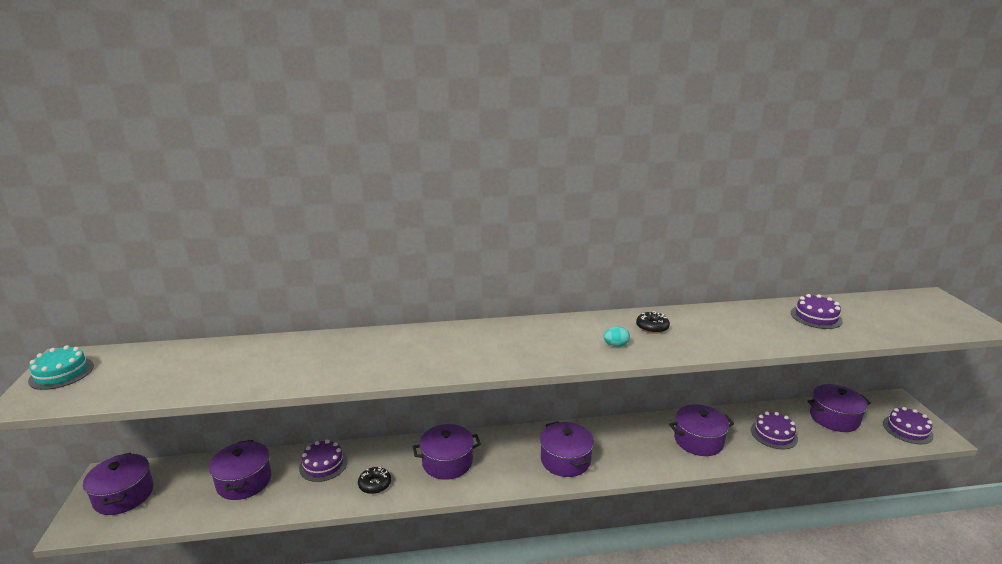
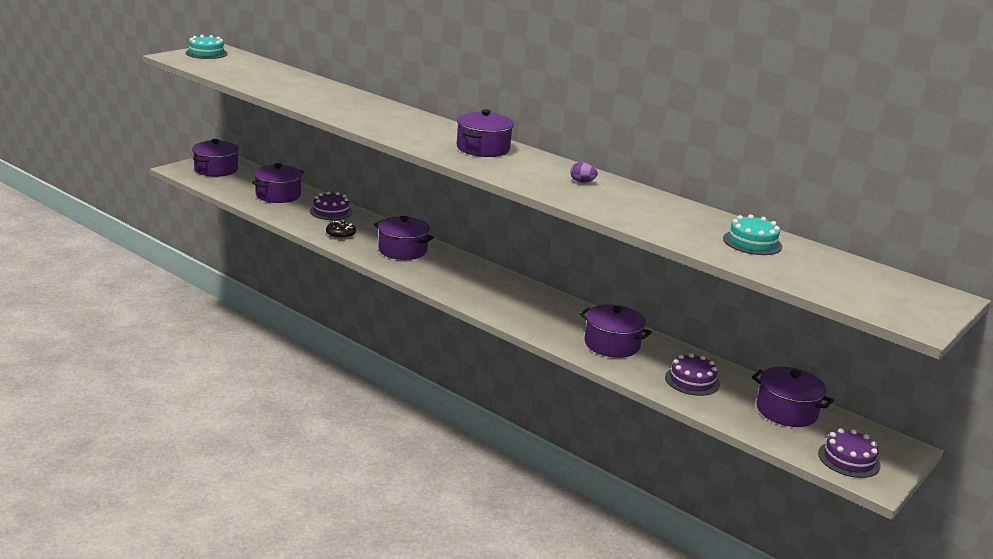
camera: 45 degrees right, 0 degrees up
(565, 460) = (481, 293): purple pot -> purple pot (483, 148)
(616, 345) = (524, 174): turquoise egg -> none
(652, 327) = (582, 182): black donut -> purple egg
(816, 317) = (752, 242): purple cake -> turquoise cake

